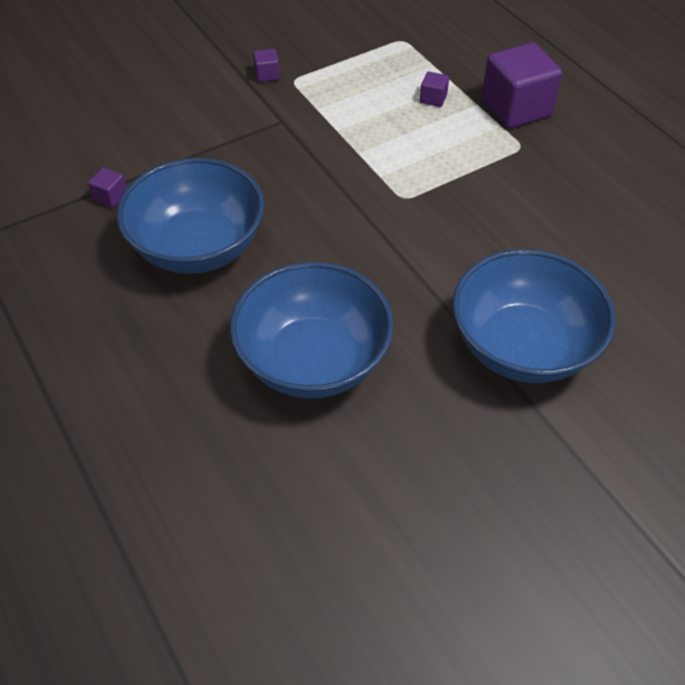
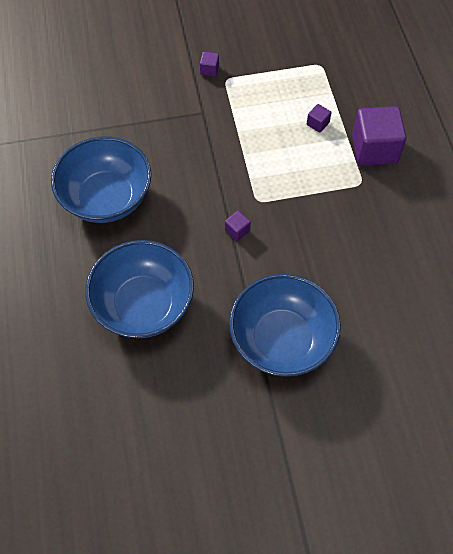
camera: 20 degrees right, 10 degrees up
(110, 197) = (67, 142): purple cube -> purple cube (237, 230)

